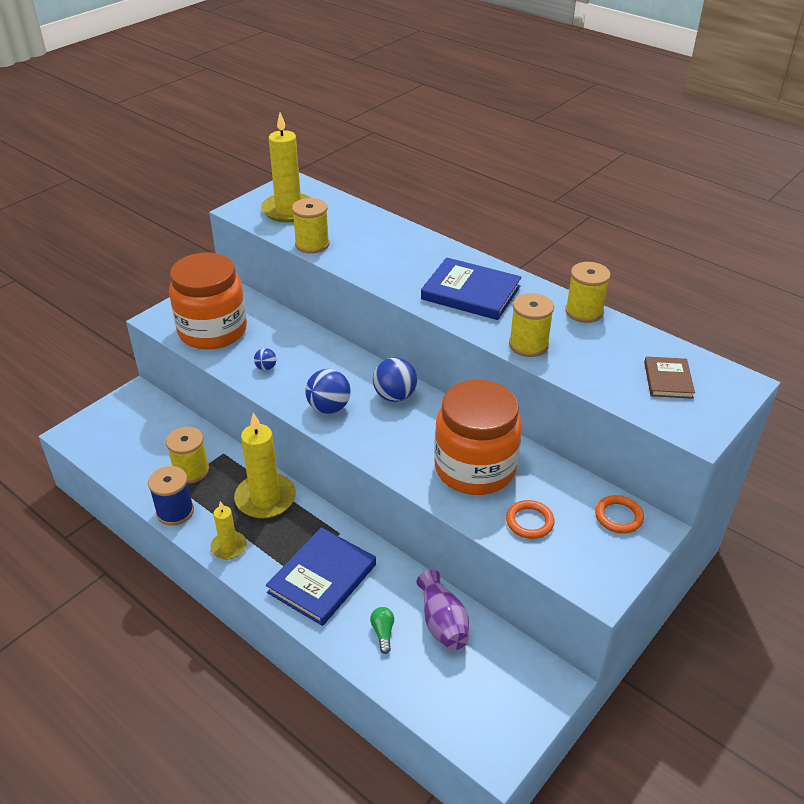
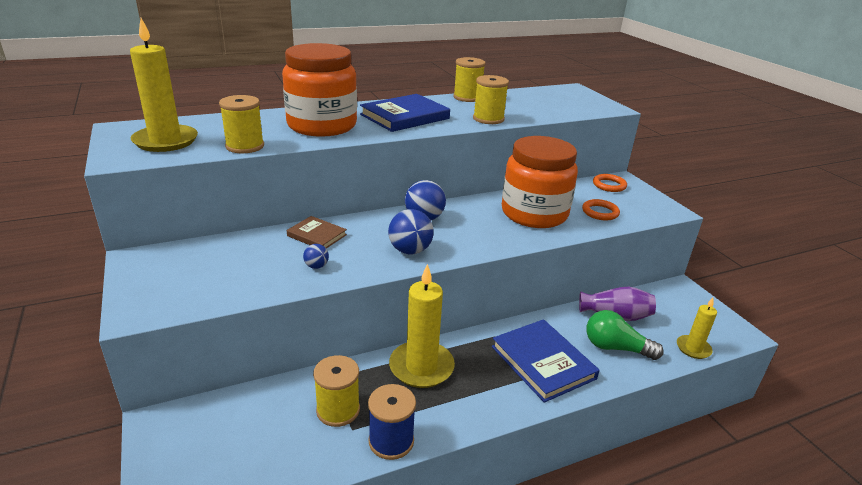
camera: 65 degrees left, 10 degrees down
(212, 331) = (214, 281): orange jar -> orange jar (322, 126)
(229, 547) = (470, 412): yellow candle -> yellow candle (693, 348)
(383, 632) = (615, 348): green light bulb -> green light bulb, size x1.85
(668, 380) = (558, 100): brown book -> brown book (317, 235)

